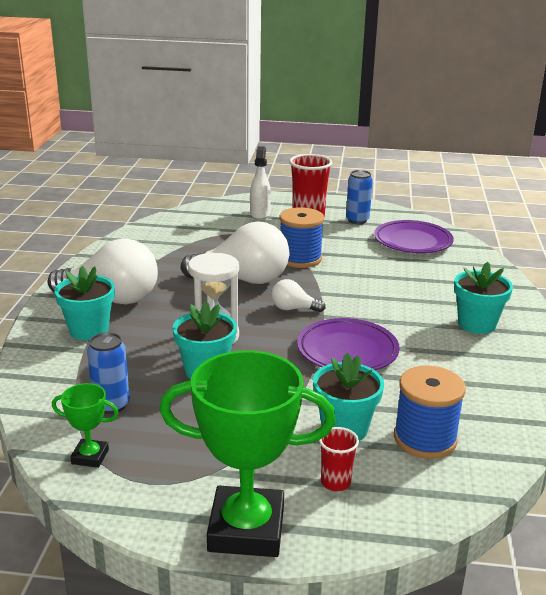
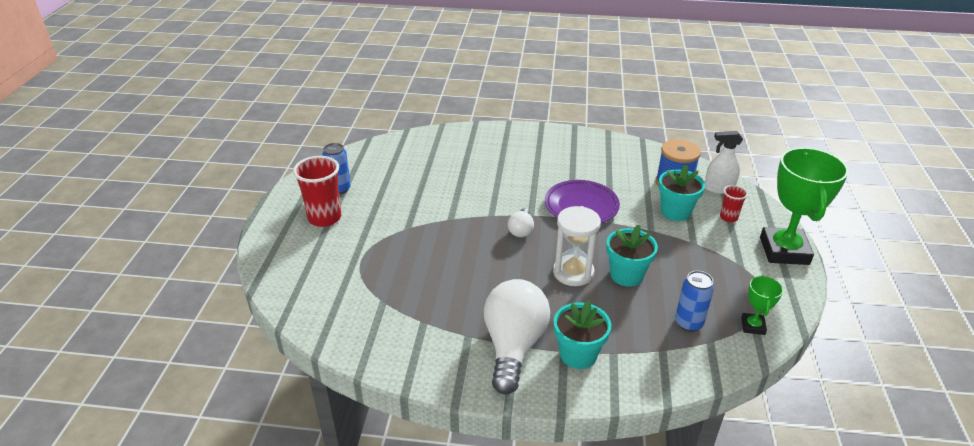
camera: 90 degrees left, 10 degrees up
(243, 280) = (468, 259): white light bulb -> none
(260, 214) = (309, 250): white spray bottle -> white spray bottle (718, 188)
(300, 259) = (424, 225): blue spool -> none
(412, 241) = (392, 163): purple plate -> none
(476, 324) = (533, 150): turquoise flower pot -> none

